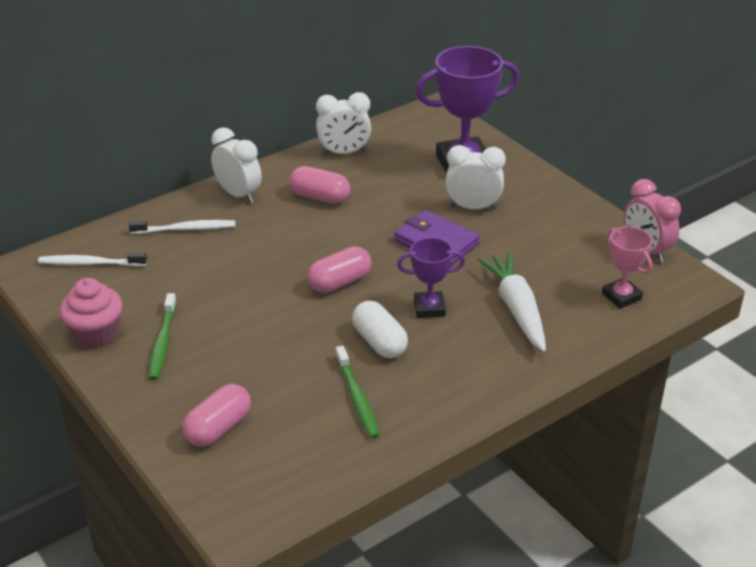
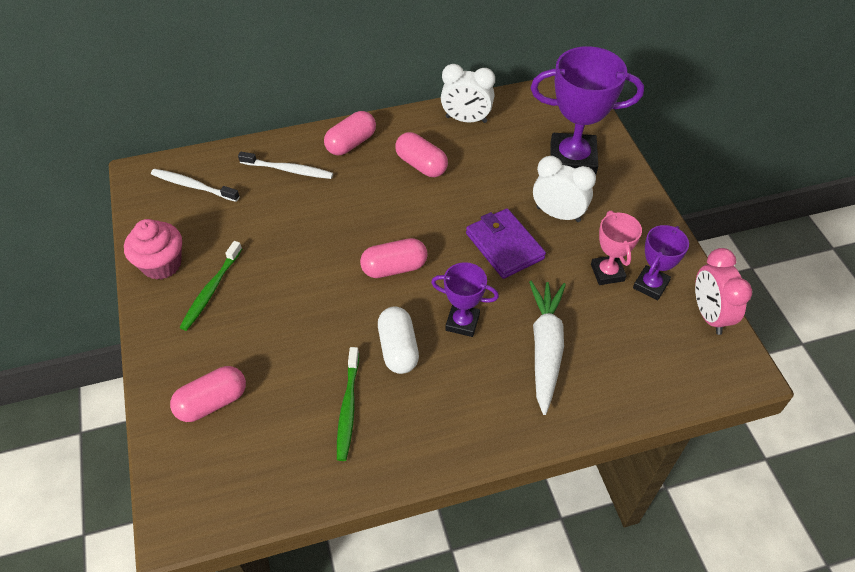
camera: 20 degrees right, 15 degrees up
(238, 194) = (351, 143): white clock -> pink capsule
(584, 241) = (650, 285): none -> purple trophy
(621, 296) = (658, 364): pink trophy -> pink trophy (607, 272)

